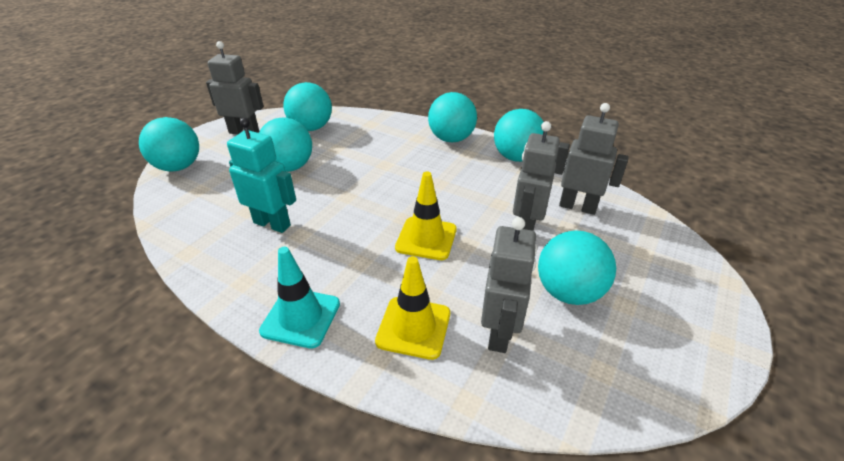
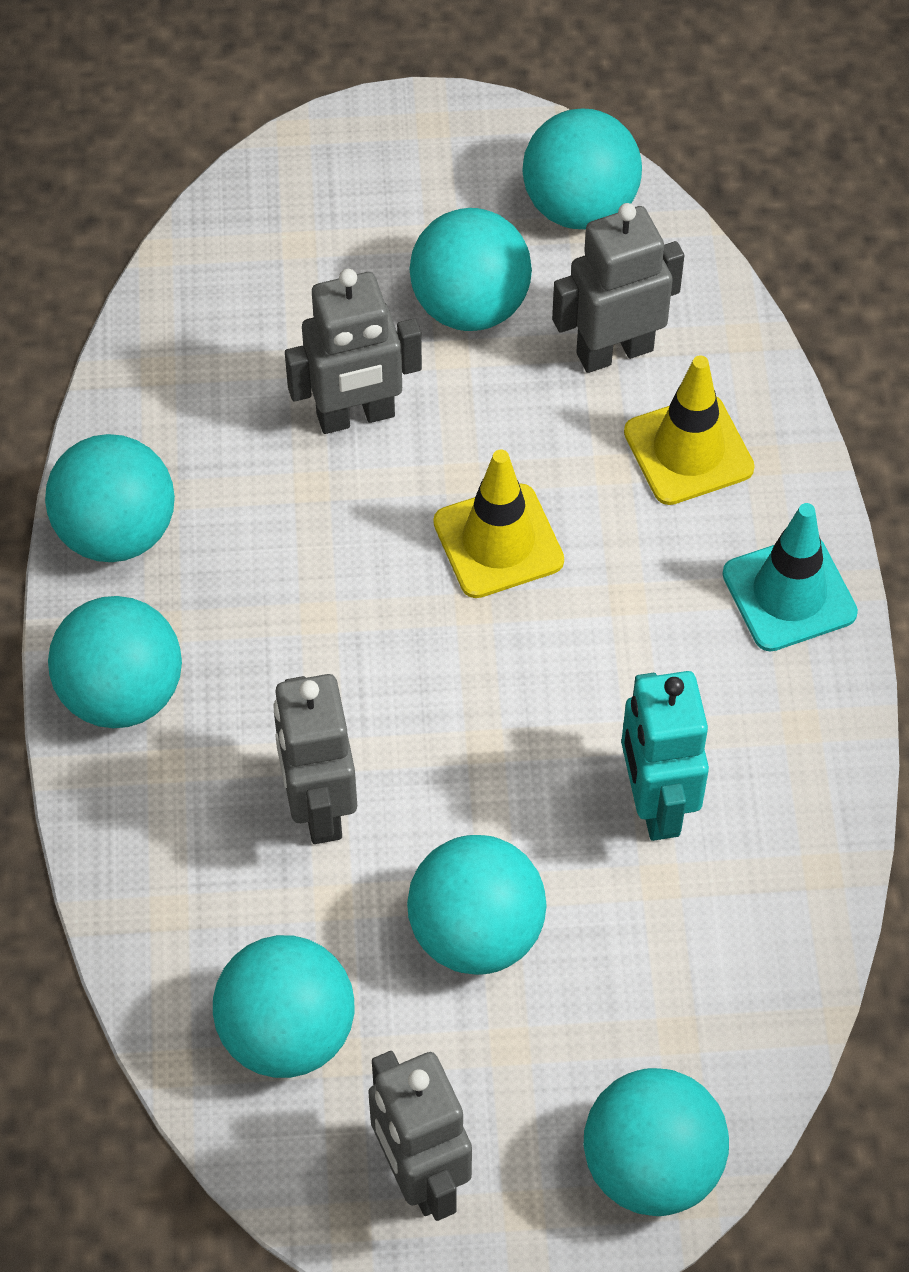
camera: 125 degrees left, 20 degrees up
(577, 206) = (230, 367): grey robot -> grey robot (319, 807)
(621, 378) = (579, 206): none -> turquoise ball

